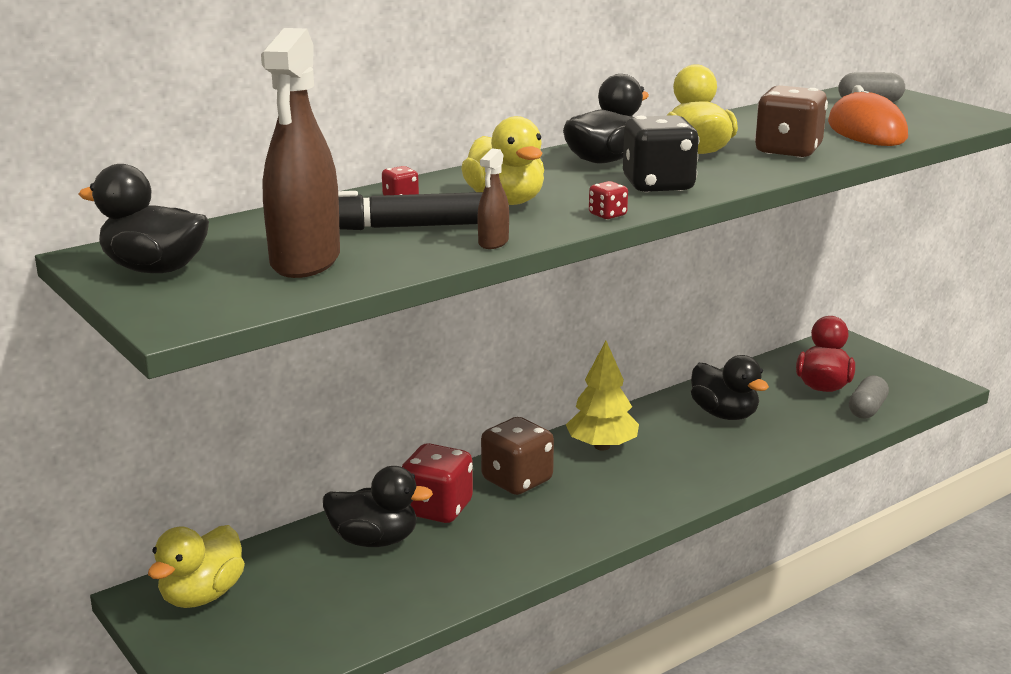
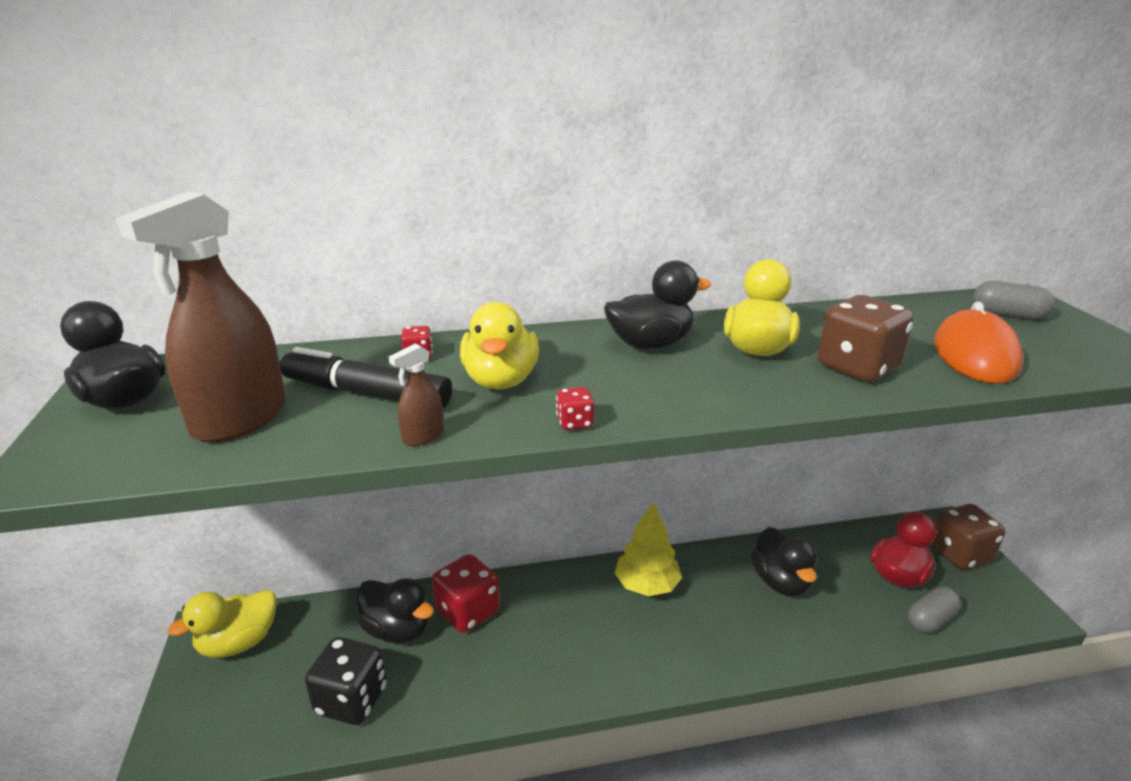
camera: 25 degrees right, 5 degrees up
(517, 480) = (551, 601): brown dice -> brown dice (960, 554)
(658, 185) = (670, 390): black dice -> black dice (351, 700)

